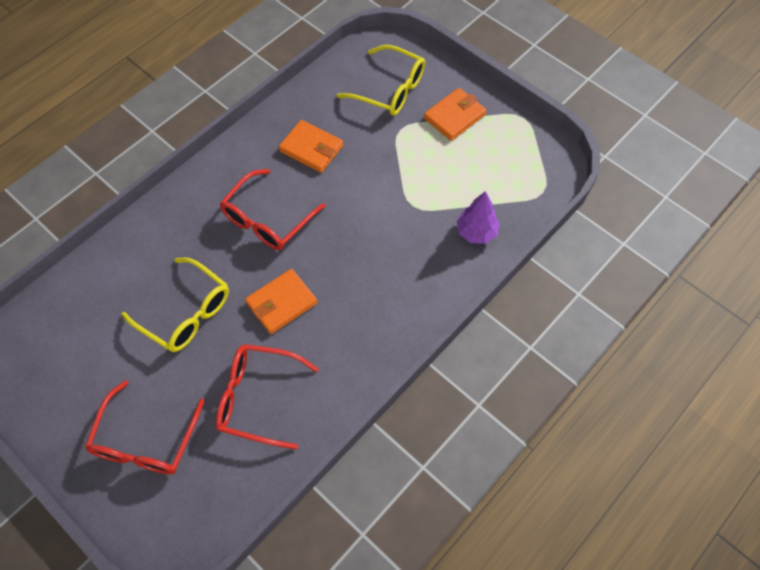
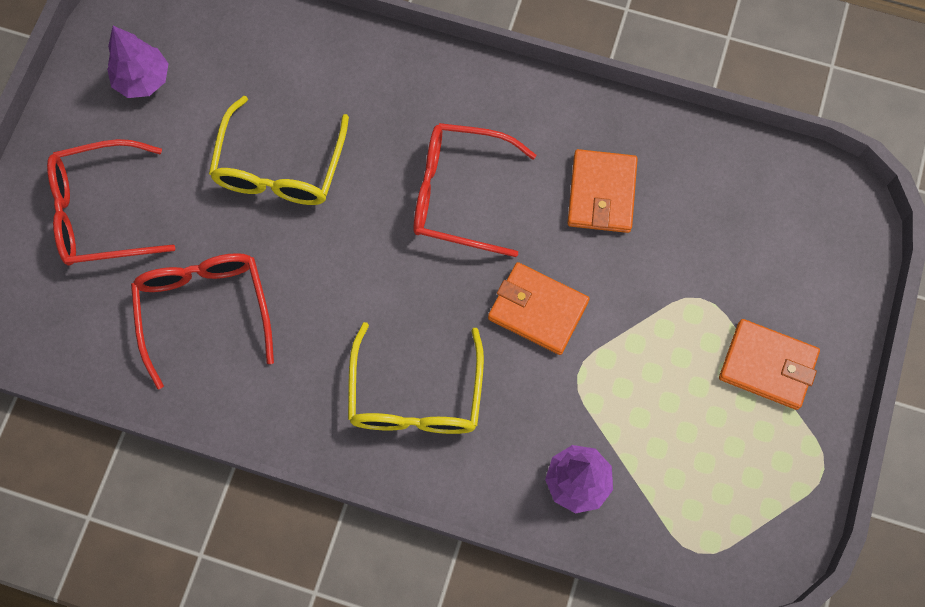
camera: 65 degrees right, 10 degrees up
(64, 375) = (143, 80): none -> purple tree
(281, 303) = (345, 274): orange wallet -> orange wallet (538, 310)
(390, 89) = (765, 251): yellow glasses -> yellow glasses (415, 396)

